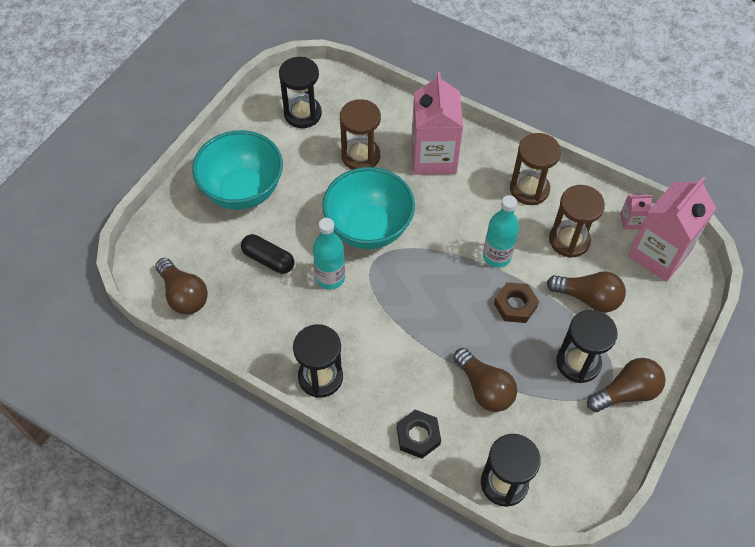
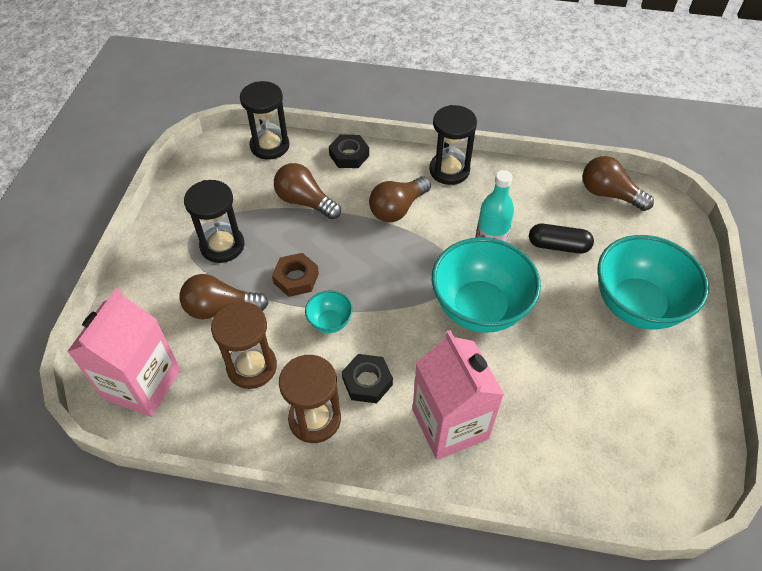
camera: 160 degrees right, 5 degrees down
(302, 114) = (646, 430): black hourglass -> none
(360, 156) = (538, 393): brown hourglass -> none
(482, 202) = (367, 381): none -> black nut
(496, 256) = (330, 322): turquoise bottle -> turquoise bowl
(626, 392) = (173, 235): brown light bulb -> brown light bulb (397, 208)
(631, 221) = (178, 417): pink carton -> none

